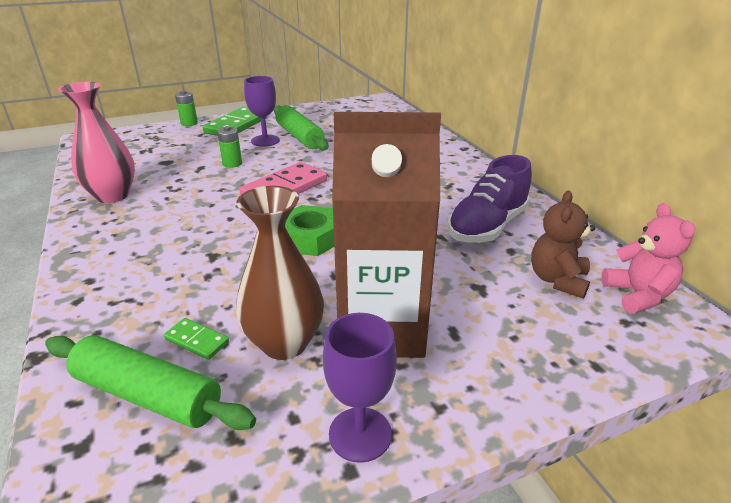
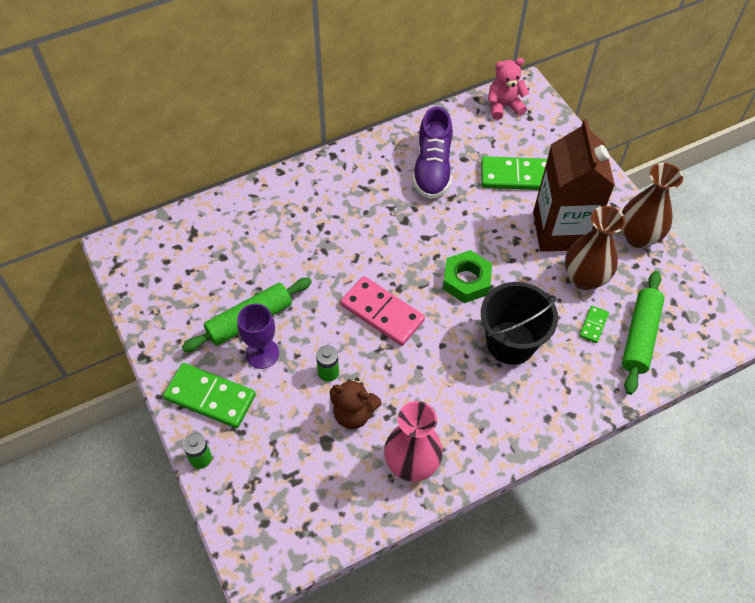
camera: 95 degrees left, 25 degrees up
(208, 262) = (510, 342): none -> black bucket
(360, 434) = (638, 236): purple goblet -> brown vase
(487, 226) = (432, 168): purple shoe -> purple shoe turned 60 degrees clockwise
(488, 294) = (516, 176): none -> green domino
(557, 280) = (495, 140): brown teddy bear -> brown teddy bear (353, 413)

